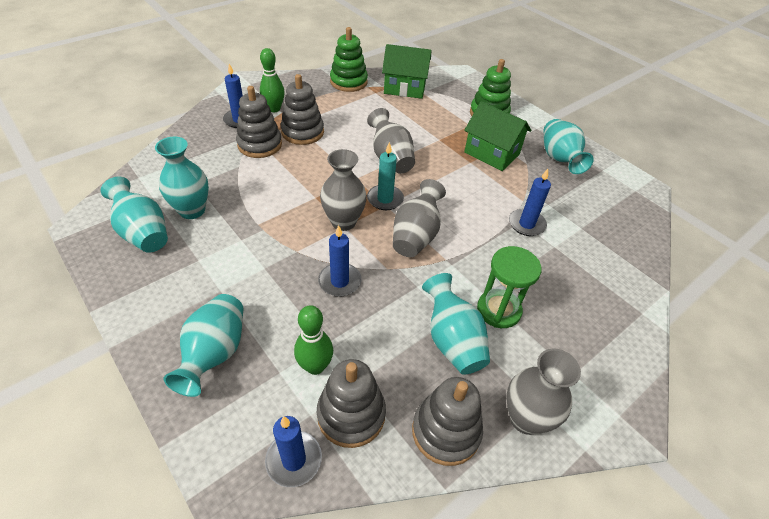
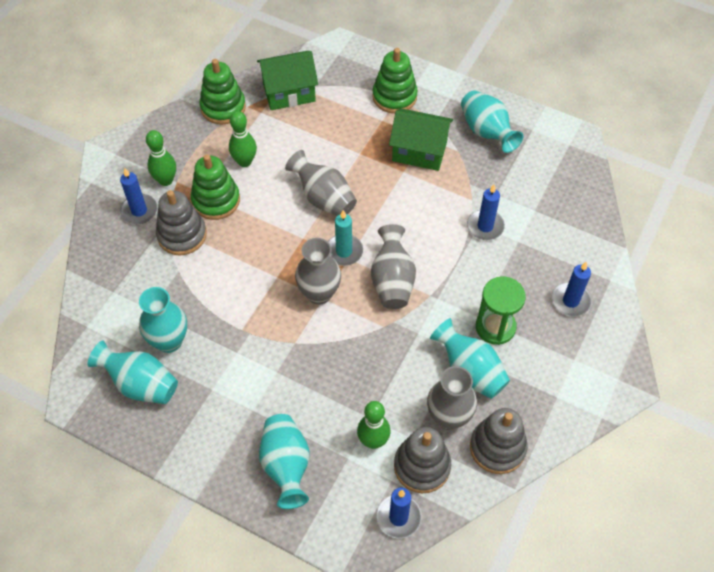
camera: 20 degrees left, 10 degrees up
(302, 132) = (216, 200): grey stacking toy -> green stacking toy
(339, 281) = (350, 357): blue candle -> blue candle (570, 301)
(342, 116) = (244, 162): none -> green bowling pin
(526, 418) = (551, 412): grey vase -> grey vase (448, 417)

